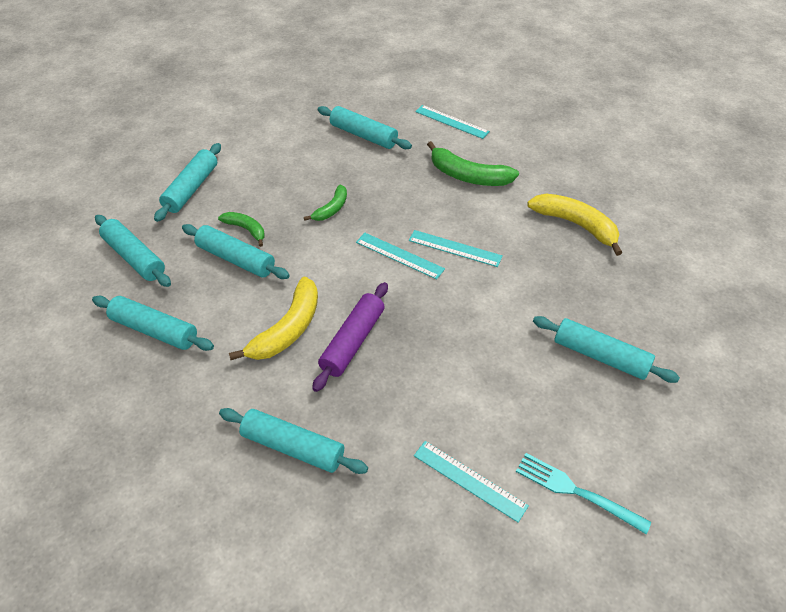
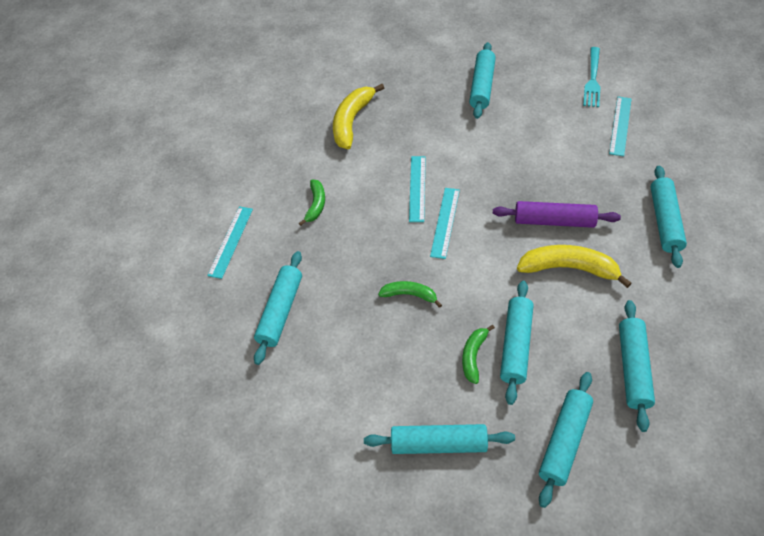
camera: 105 degrees left, 5 degrees up
(468, 176) = (316, 205): green banana -> green banana, size x0.58

